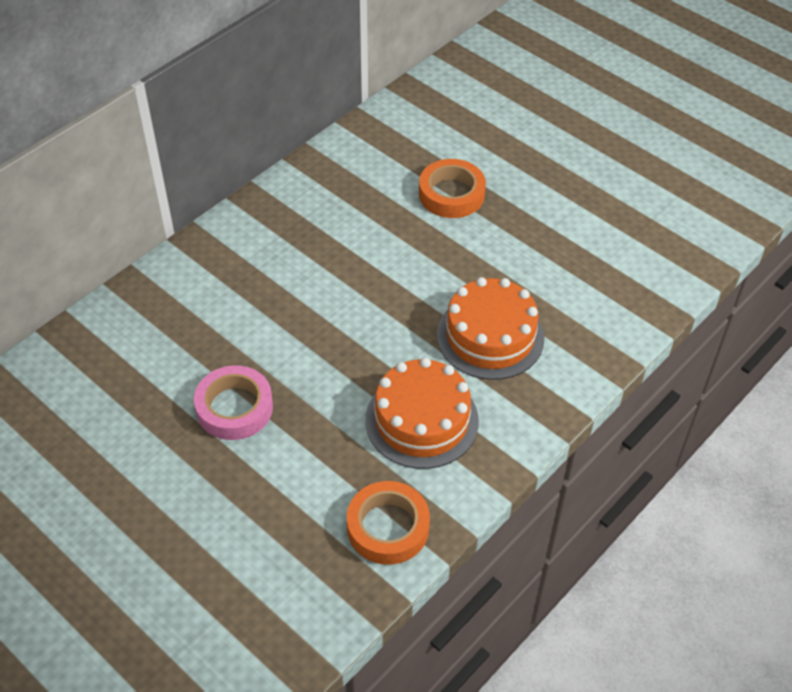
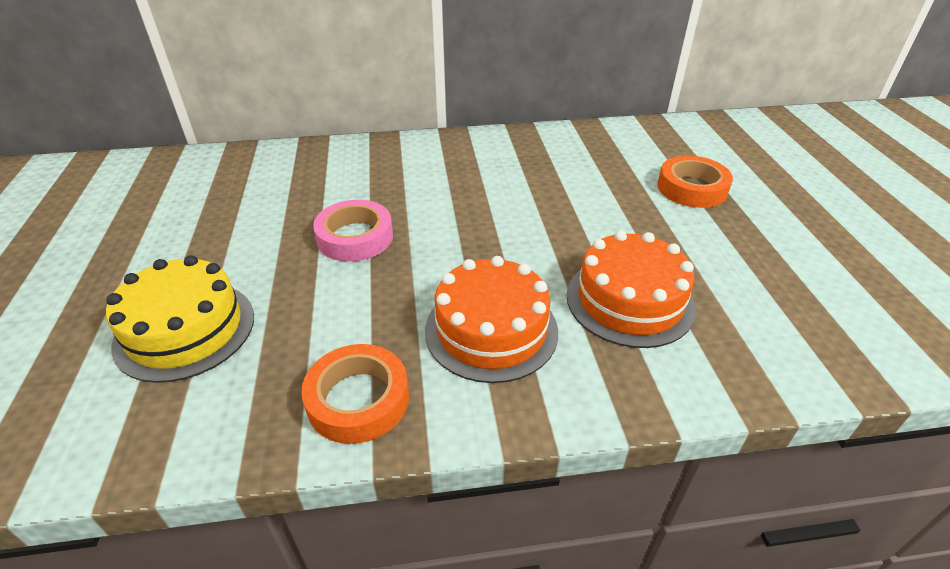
camera: 40 degrees right, 10 degrees down
(202, 569) = (185, 330): none -> yellow cake

